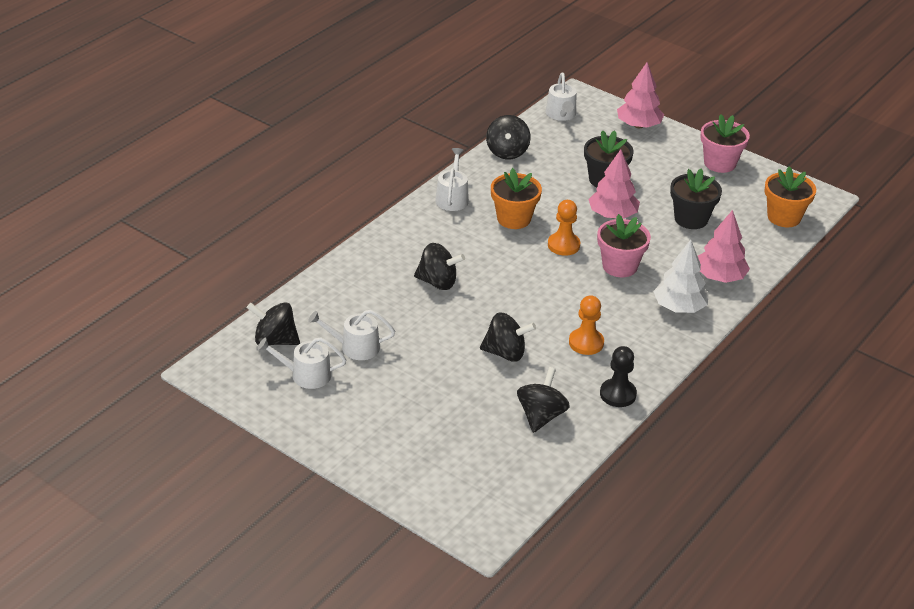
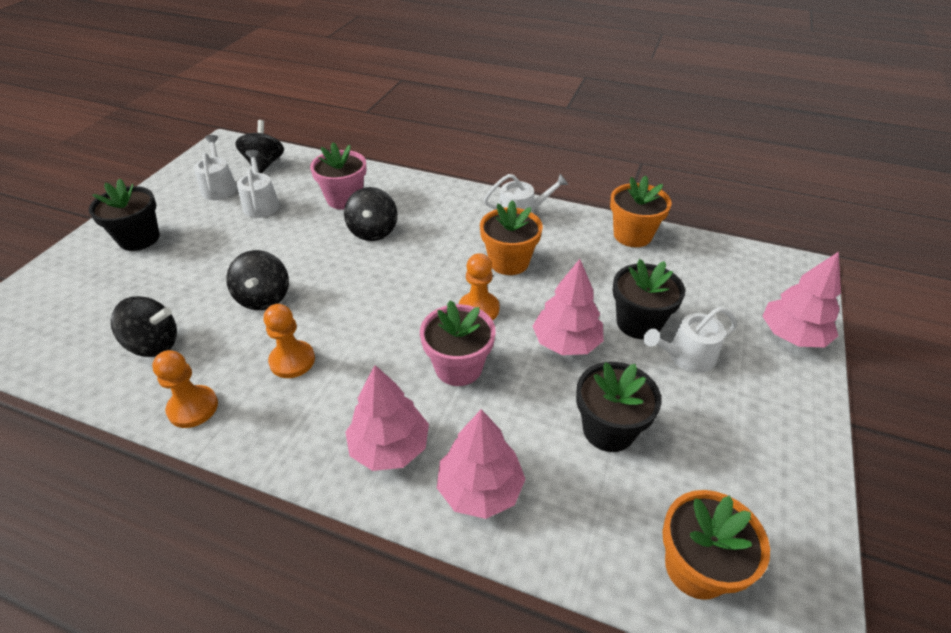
camera: 75 degrees right, 5 degrees up
(378, 431) = (139, 239): none -> black flower pot
(507, 152) = (632, 235): black spinning top -> orange flower pot
(561, 114) = (746, 262): white watering can -> white watering can (686, 356)
(618, 394) = (193, 408): black pawn -> orange pawn
(679, 307) = (390, 447): white tree -> pink tree
(720, 163) = (781, 446): pink flower pot -> pink flower pot (344, 199)

